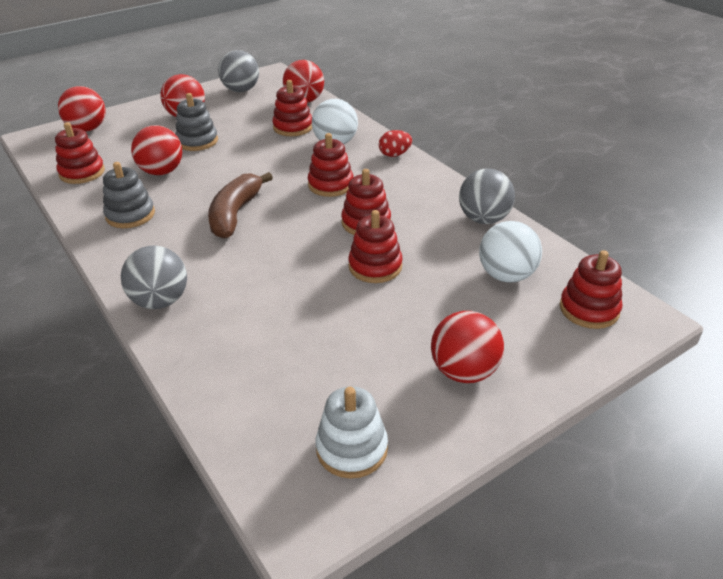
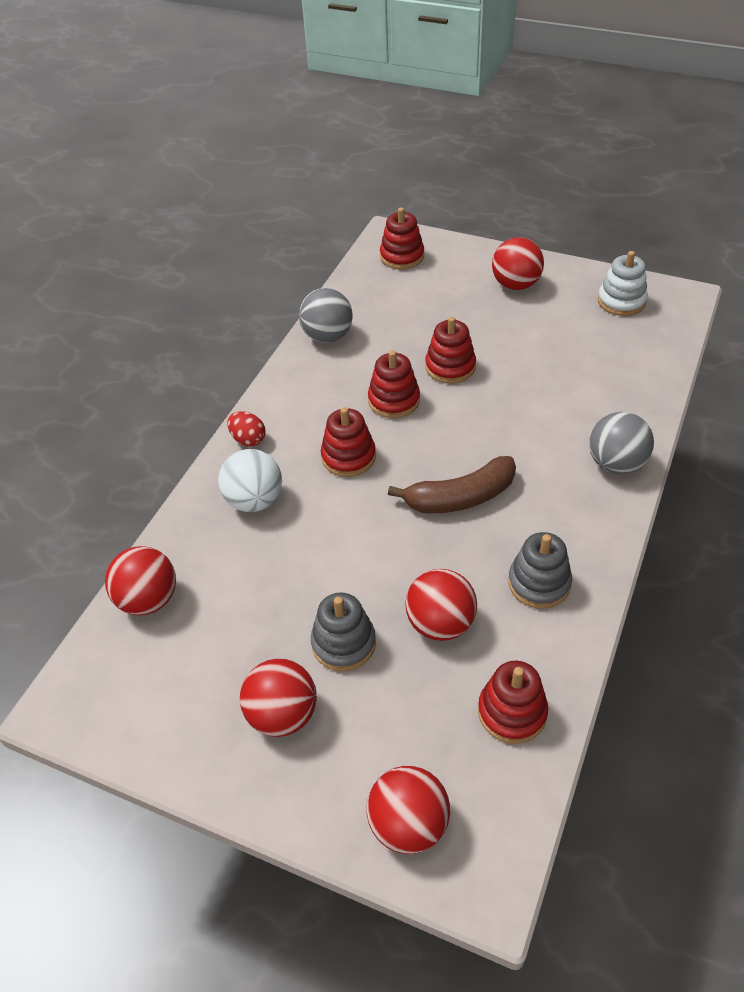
camera: 120 degrees left, 10 degrees up
(241, 90) = (151, 707): grey ball -> none
(293, 127) = (238, 564): red stacking toy -> none
(506, 275) = (397, 300): white ball -> none

